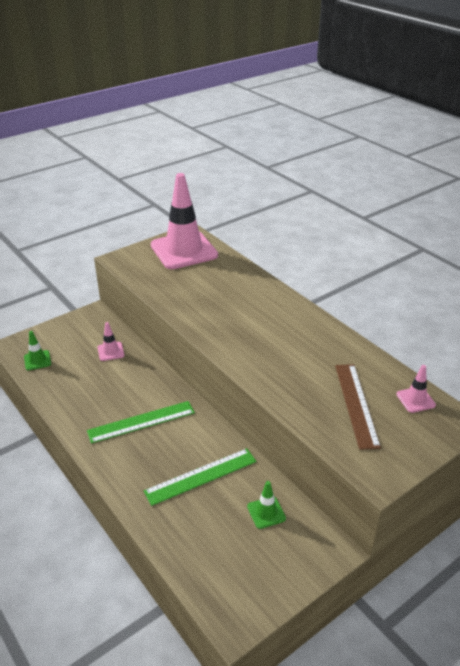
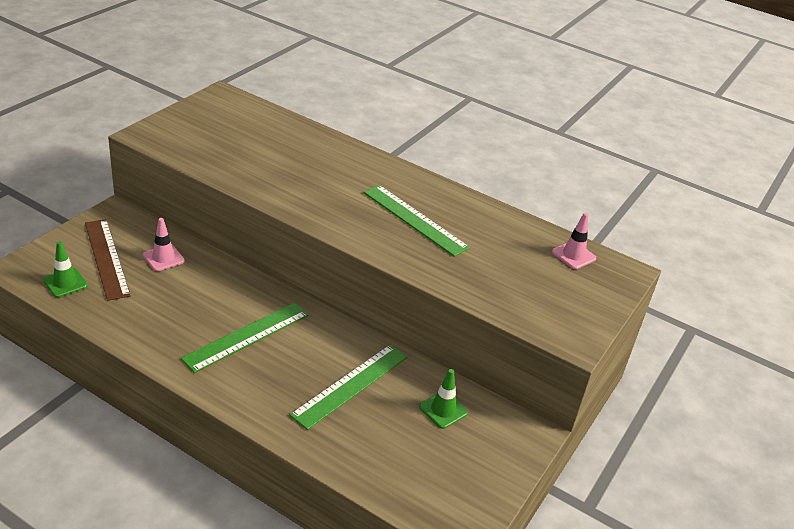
camera: 25 degrees left, 0 degrees up
(184, 250) = (227, 117): pink traffic cone -> none
(289, 349) = (414, 220): none -> green ruler
(356, 404) = (515, 269): brown ruler -> brown ruler (106, 258)

